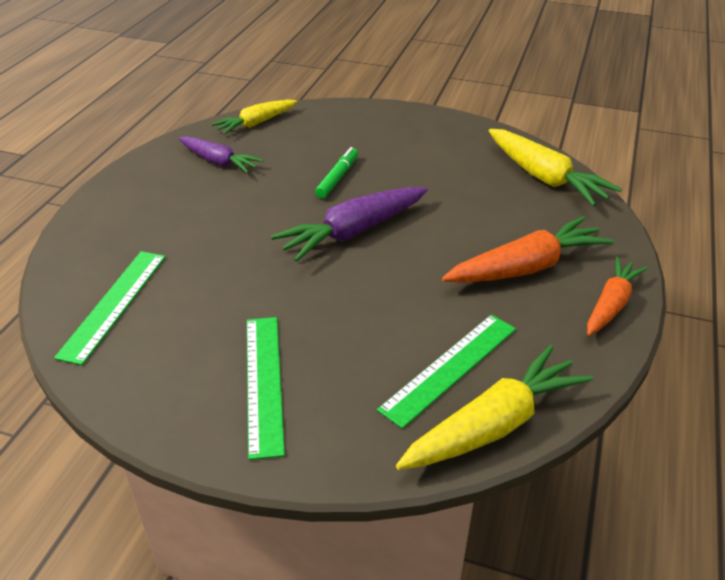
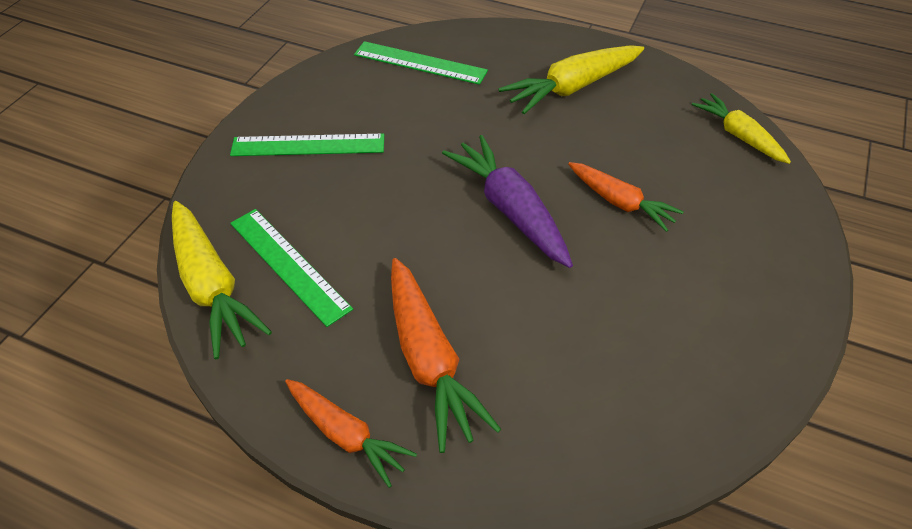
camera: 95 degrees right, 10 degrees up
(219, 162) = (646, 110): purple carrot -> none
(337, 178) = (620, 202): green marker -> orange carrot
(544, 177) = (638, 430): yellow carrot -> yellow carrot (572, 87)

